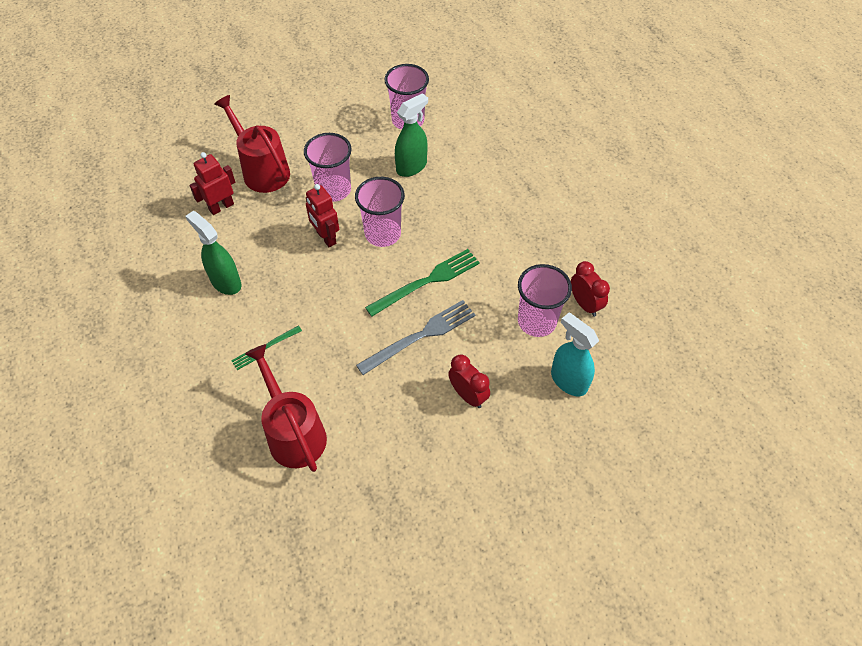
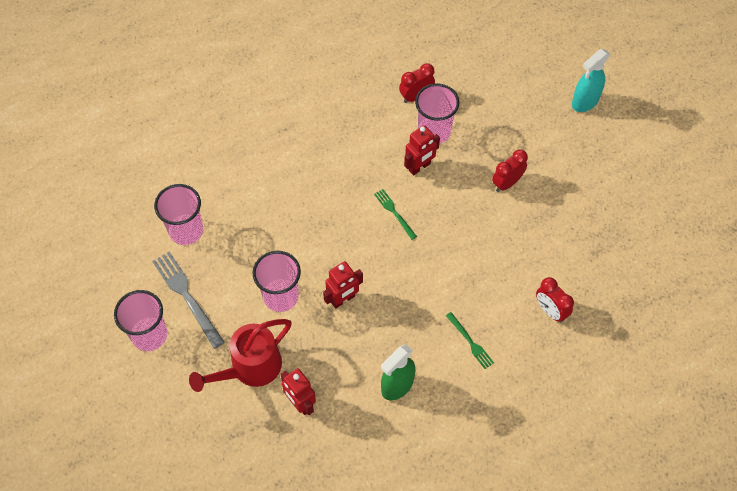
camera: 90 degrees left, 5 degrees up
(293, 432) = (550, 310): red watering can -> red clock
(383, 234) = (339, 250): pink cup -> pink cup (149, 335)
(411, 167) = (253, 226): green spray bottle -> none
(420, 336) = (452, 217): grey fork -> grey fork (187, 296)
(427, 282) = (394, 212): green fork -> green fork, size x0.57
(486, 306) = (419, 167): none -> red robot
(568, 381) = (489, 114): turquoise spray bottle -> turquoise spray bottle (585, 102)

